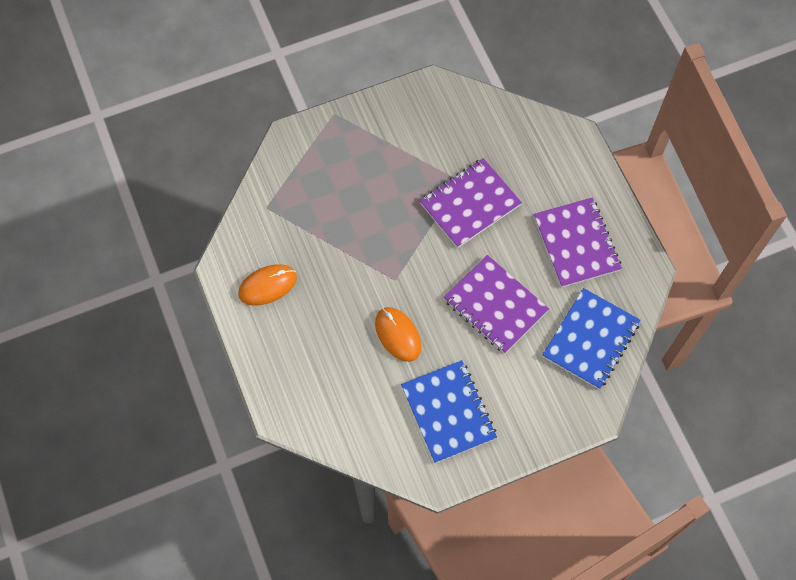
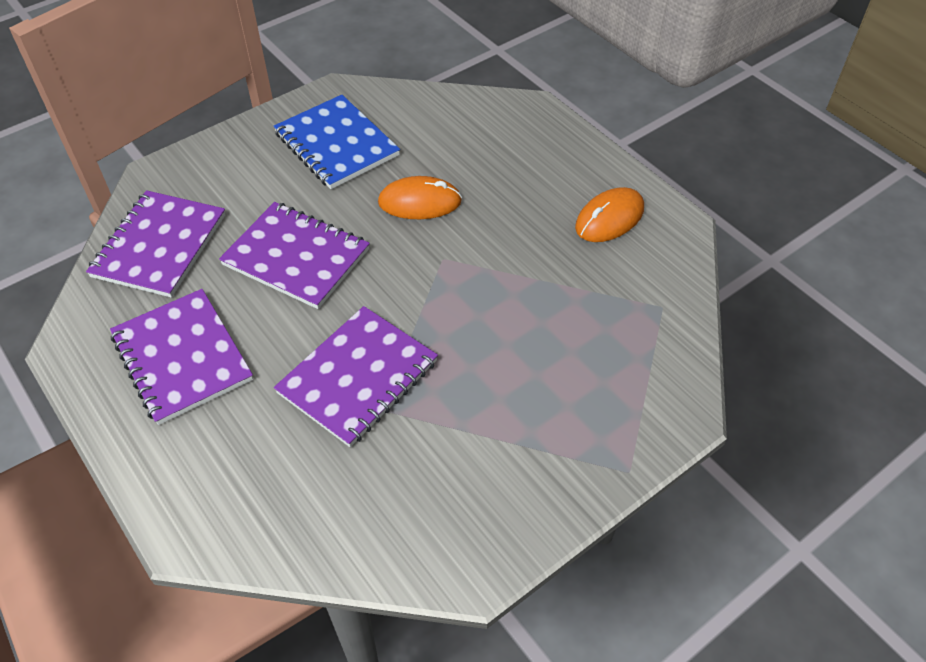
camera: 165 degrees right, 15 degrees down
(398, 335) = (419, 202): orange mouse -> orange mouse turned 45 degrees counterclockwise
(591, 340) = (159, 246): blue notebook -> purple notebook

